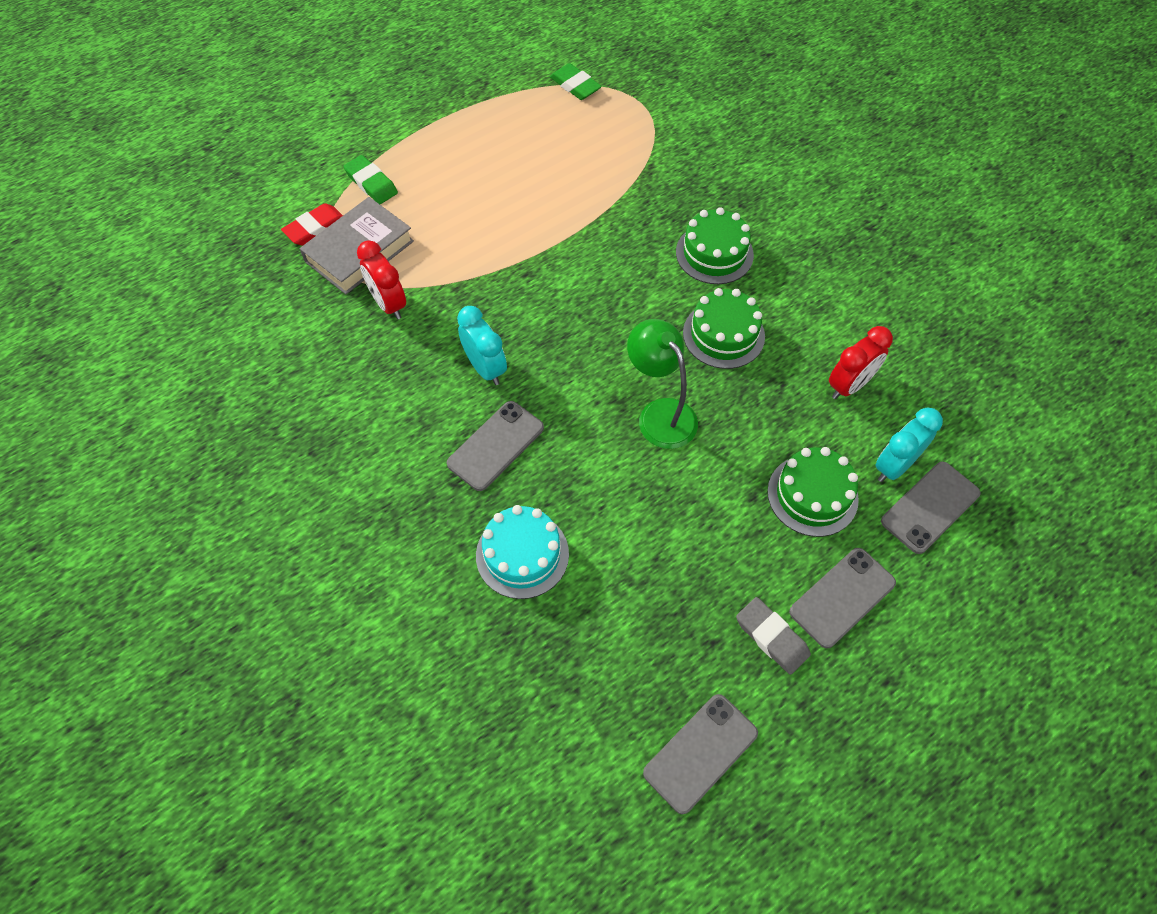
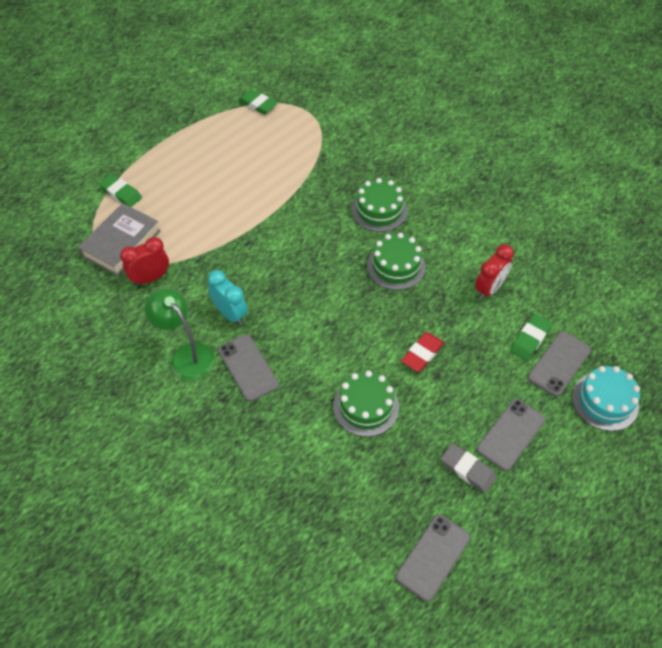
camera: 10 degrees left, 5 degrees down
(315, 228) = (85, 231): red eraser -> red eraser (422, 354)
(389, 304) = (150, 278): red clock -> red clock turned 105 degrees clockwise
(495, 446) = (248, 367): grey phone -> grey phone turned 60 degrees counterclockwise
(522, 554) = (281, 441): turquoise cake -> turquoise cake (605, 401)
(660, 414) = (361, 327): green lamp -> green lamp (186, 355)
(812, 495) = (478, 368): green cake -> green cake (366, 406)
(894, 466) = (530, 339): turquoise clock -> green eraser

